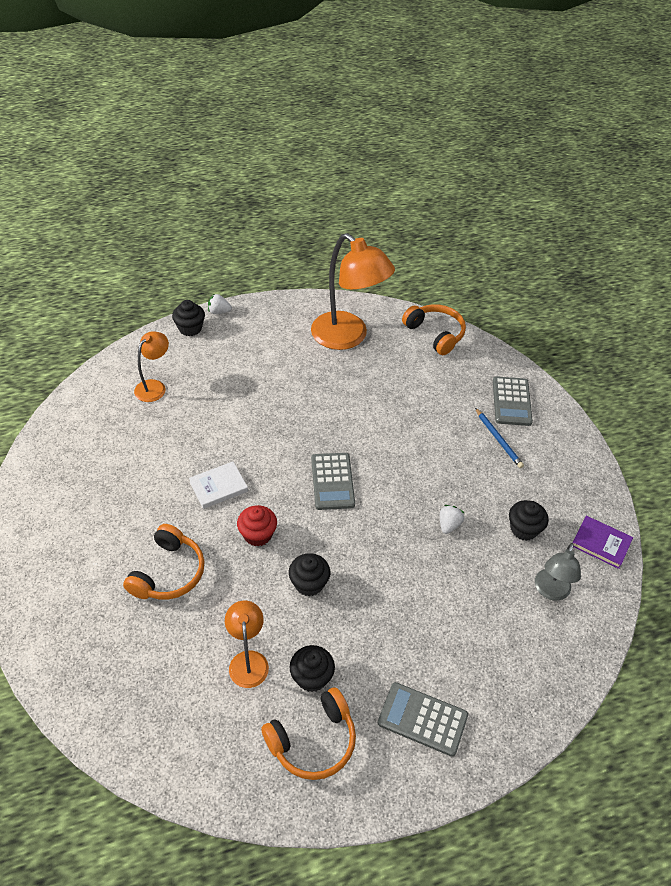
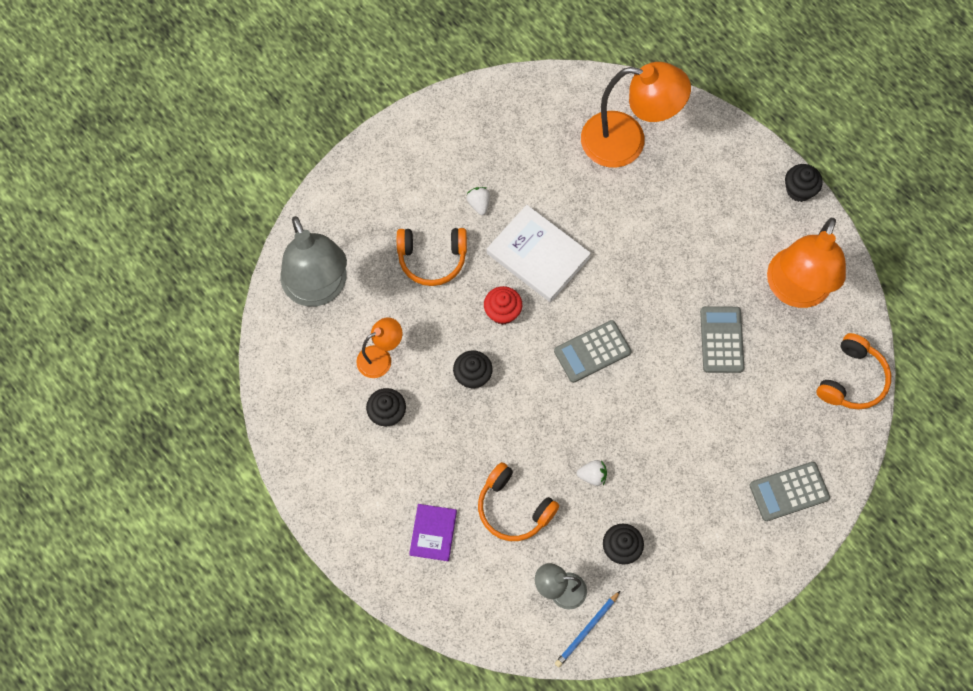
camera: 70 degrees right, 20 degrees up
(136, 694) = (319, 289): none -> grey lamp
(154, 386) = (627, 142): orange lamp -> orange lamp, size x1.95
(190, 328) = (722, 134): black cupcake -> black cupcake (799, 190)
(218, 486) = (538, 255): white book -> white book, size x1.73
(219, 312) = (761, 149): white strawberry -> white strawberry (479, 204)
(313, 741) = (335, 436): orange headphones -> orange headphones (513, 508)
(422, 719) = (387, 514): grey calculator -> grey calculator (721, 340)
(498, 439) = (726, 492): blue pencil -> blue pencil (587, 630)
(601, 543) = (639, 627): purple book -> purple book (433, 533)

